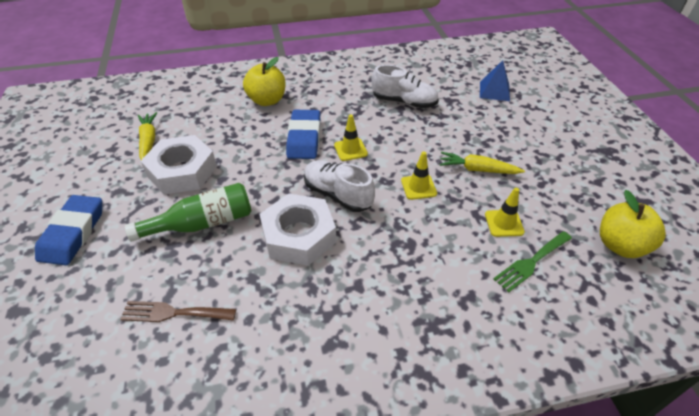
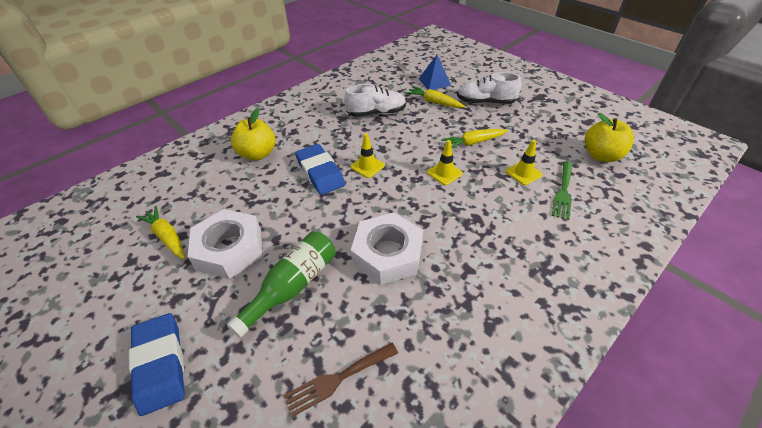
camera: 30 degrees left, 0 degrees up
(337, 195) = (389, 206): white shoe -> white shoe (485, 102)
(474, 112) = (434, 102): none -> yellow carrot

